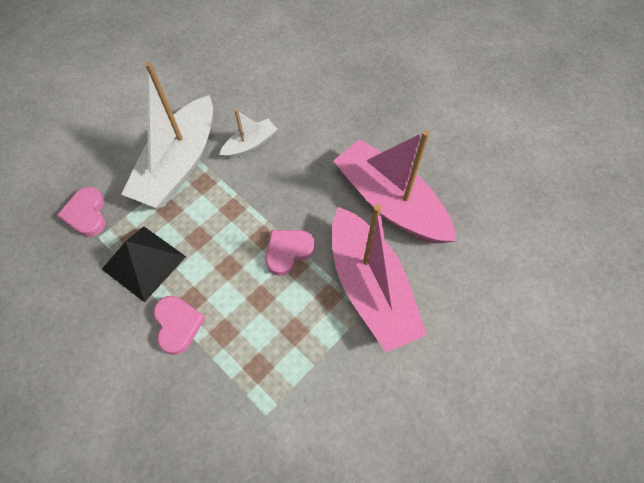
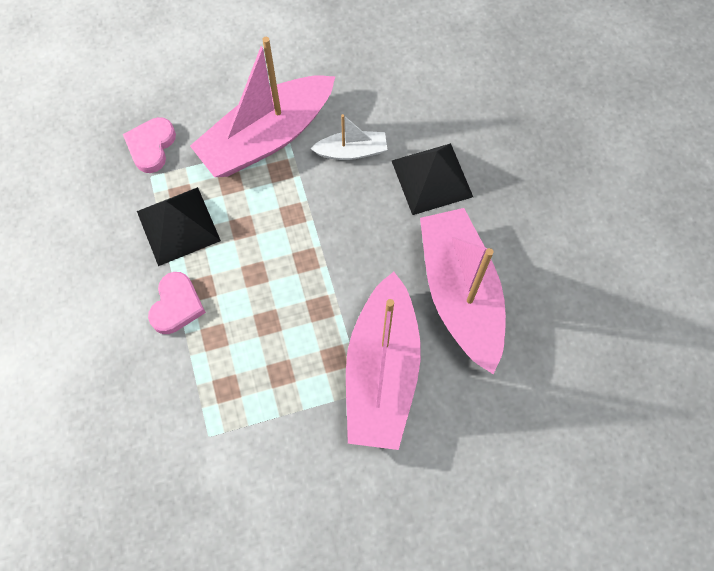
camera: 30 degrees right, 5 degrees up
(179, 164) = (267, 137): white boat -> pink boat
(288, 252) = (321, 290): pink heart -> none
(319, 135) = (431, 178): none -> black pyramid

